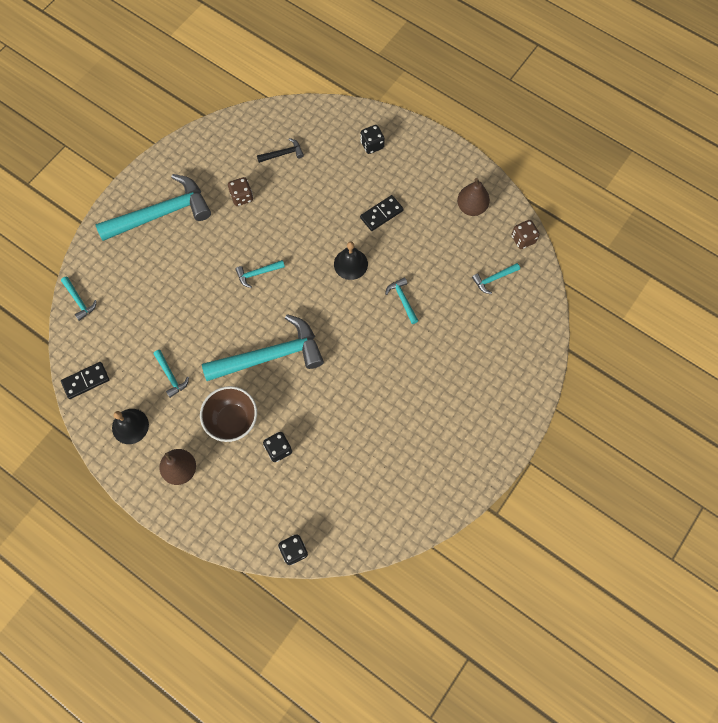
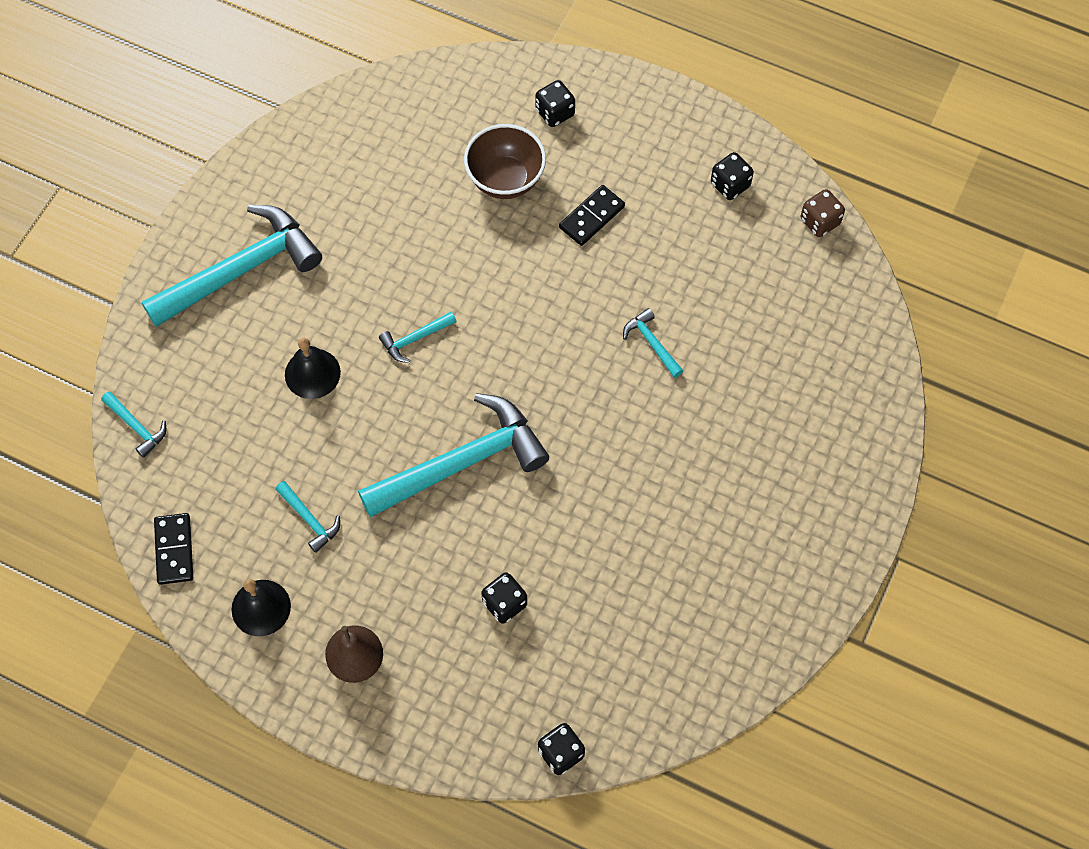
camera: 10 degrees left, 5 degrees down
(86, 381) = (174, 550): black domino -> black domino turned 60 degrees counterclockwise
(232, 420) = (422, 571): brown bowl -> brown bowl (505, 180)
(242, 197) = (364, 224): brown dice -> none
(283, 154) = (416, 147): black hammer -> none
(350, 264) = (559, 301): black bell -> black bell (312, 373)
(471, 207) = (730, 185): brown pear -> black dice
(493, 279) = (786, 289): turquoise hammer -> none

